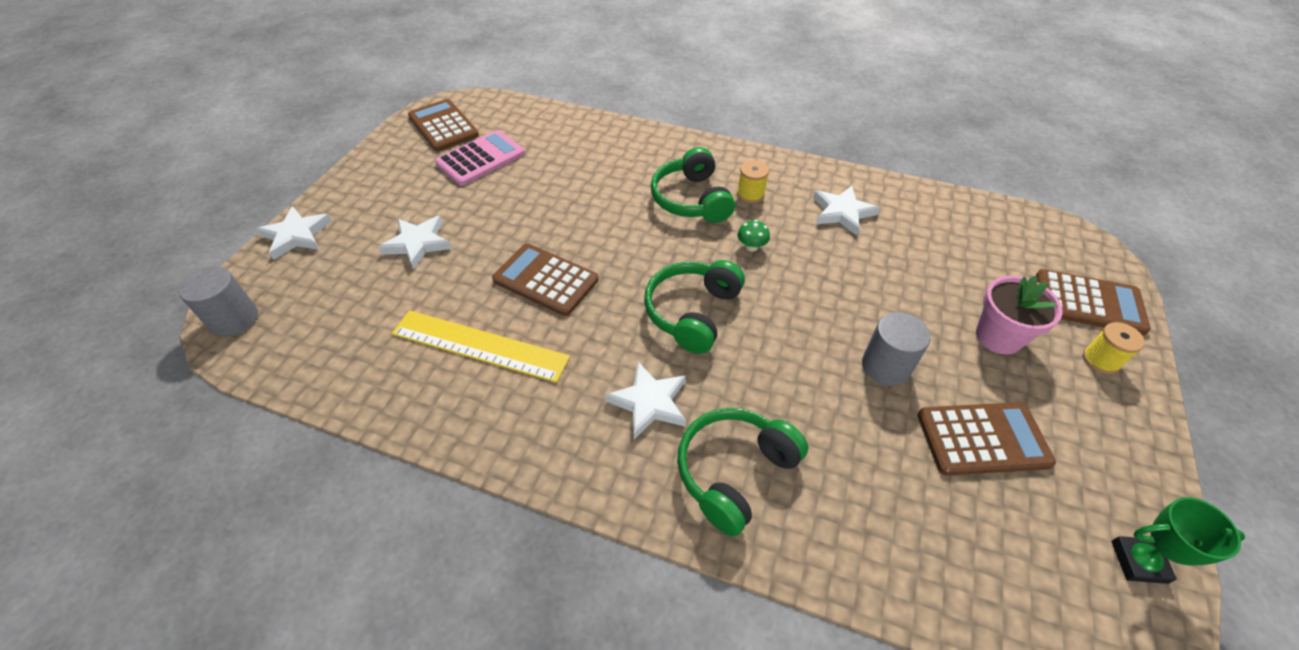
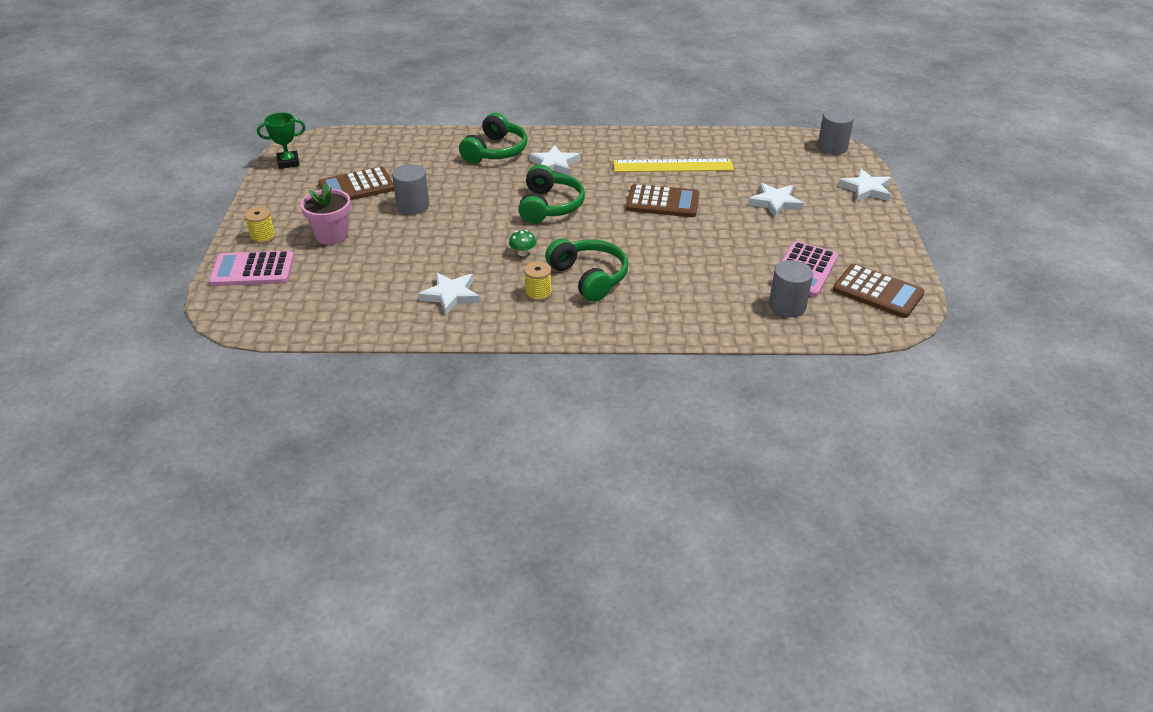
camera: 160 degrees right, 10 degrees down
(531, 132) = (787, 306): none -> grey cylinder
(1089, 302) = (252, 270): brown calculator -> pink calculator

